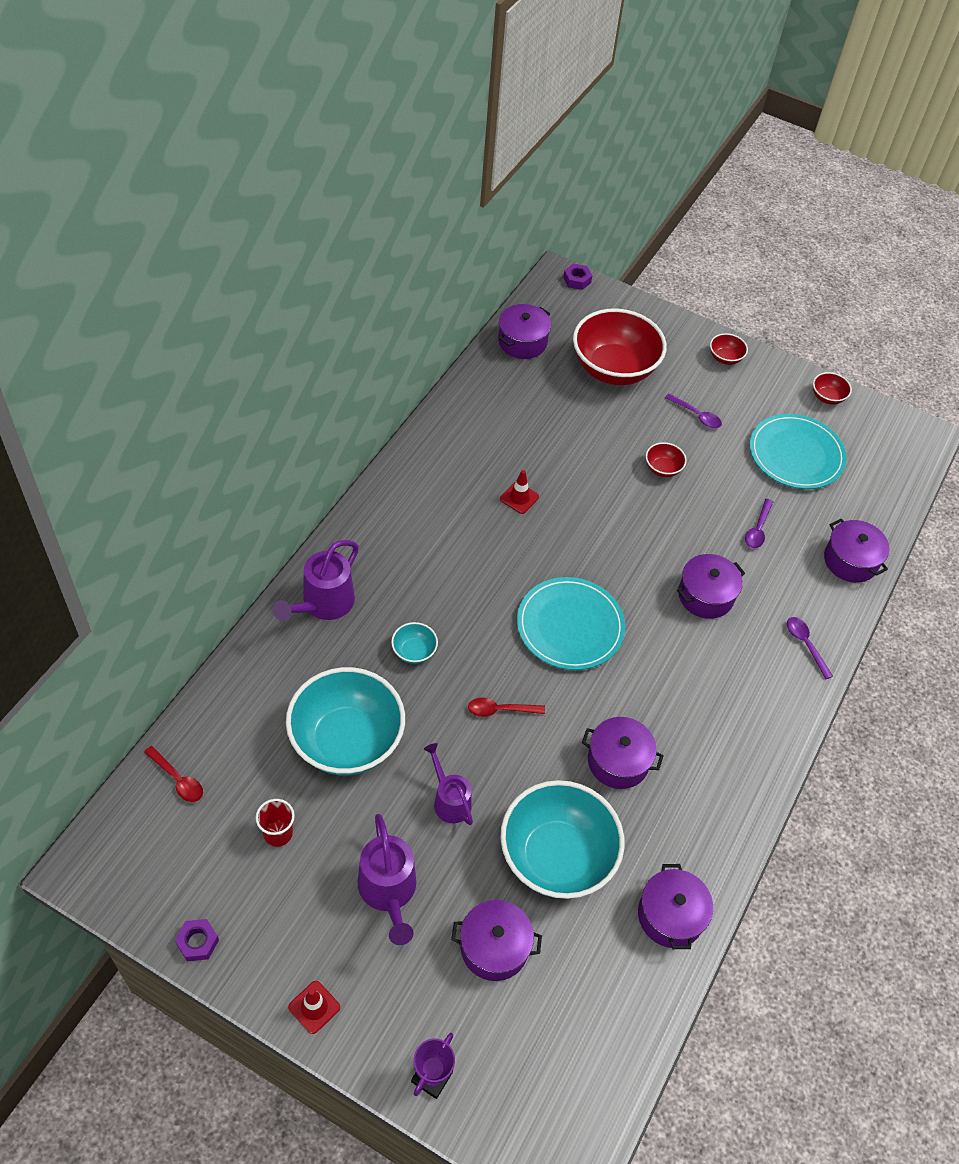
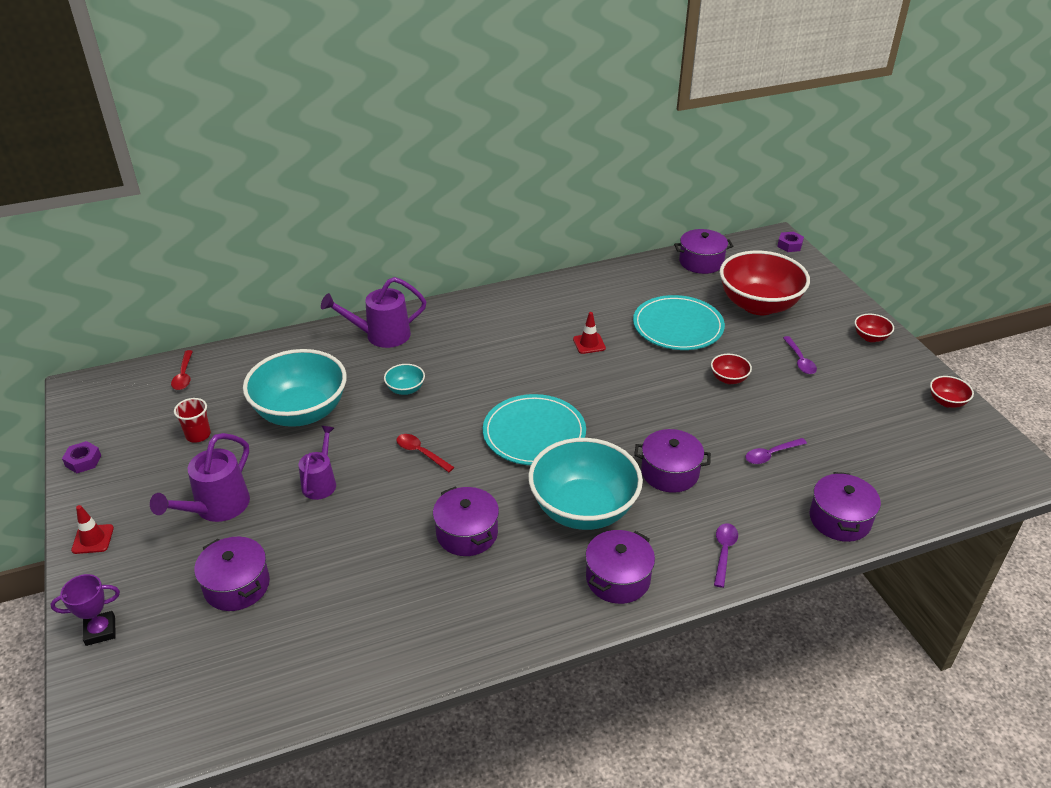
camera: 45 degrees right, 15 degrees down
(556, 857) = (347, 562): turquoise bowl -> turquoise bowl (583, 509)
(670, 915) = (381, 657): purple pot -> purple pot (618, 578)
(796, 454) = (868, 424): turquoise plate -> turquoise plate (678, 326)

